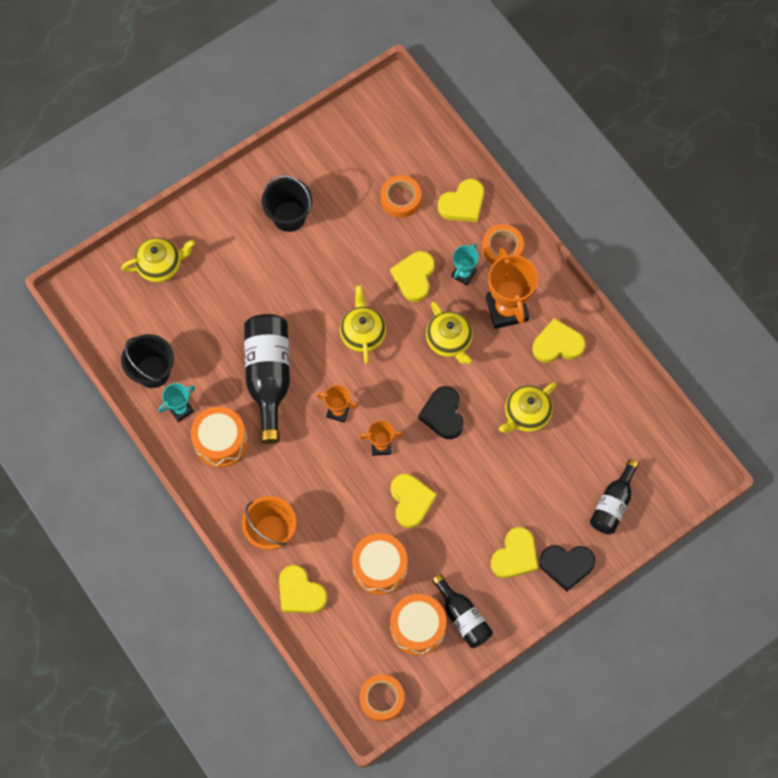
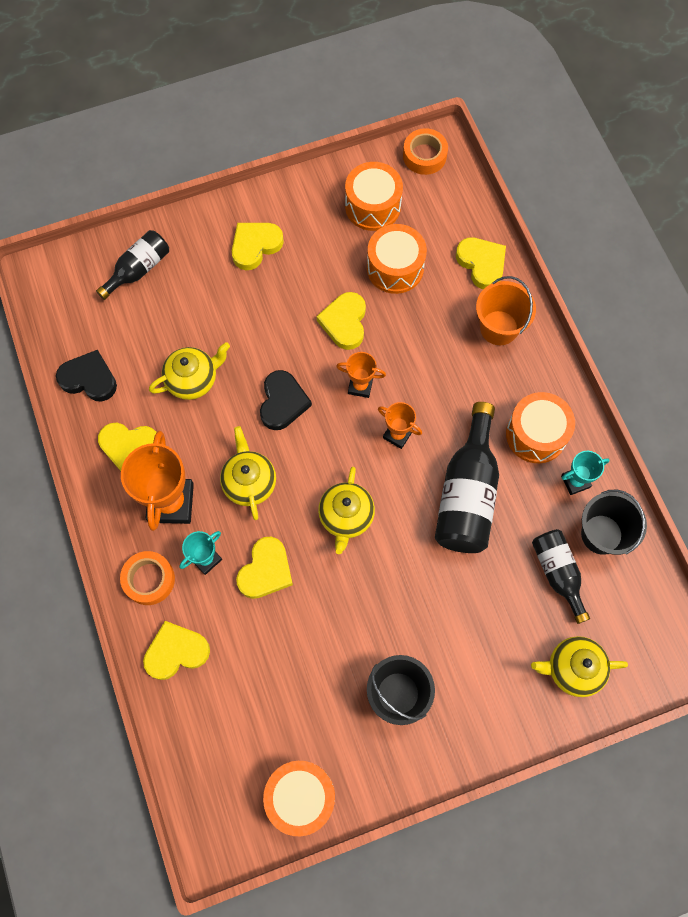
camera: 165 degrees left, 0 degrees up
(341, 134) = (300, 797): none -> orange drum
(400, 199) = (251, 679): orange tape -> none
(462, 617) = (326, 205): black bottle -> black bottle (557, 573)
(566, 565) = (207, 225): black heart -> black heart (89, 379)

